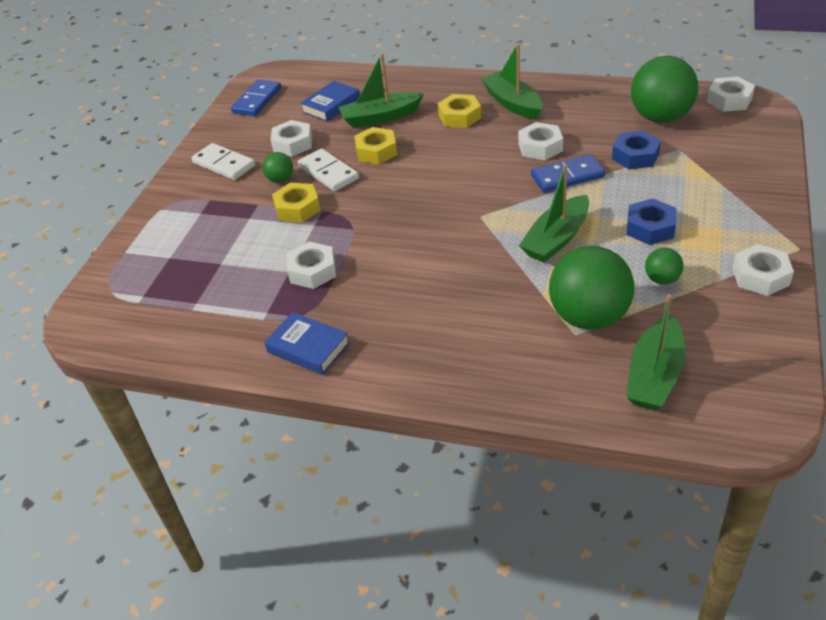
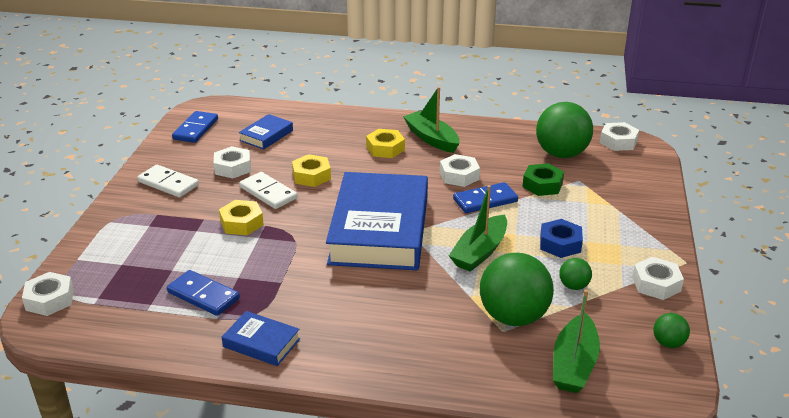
camera: 10 degrees left, 10 degrees down
(251, 293) = (203, 295): none -> blue domino
(280, 179) = (223, 198): green ball -> green ball (668, 343)
(312, 271) = (260, 277): white nut -> white nut (50, 299)
(380, 117) = (313, 147): green boat -> none
(446, 214) = (379, 229): none -> blue book
(635, 156) = (542, 185): blue nut -> green nut

